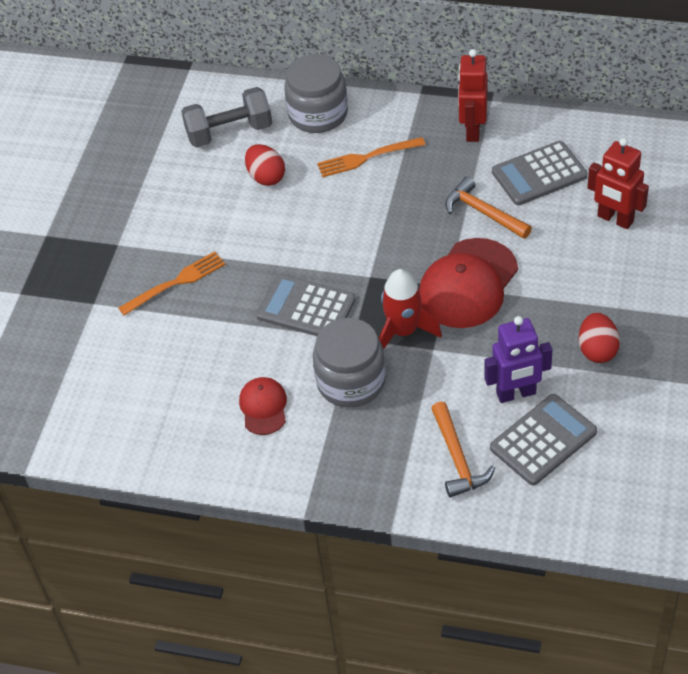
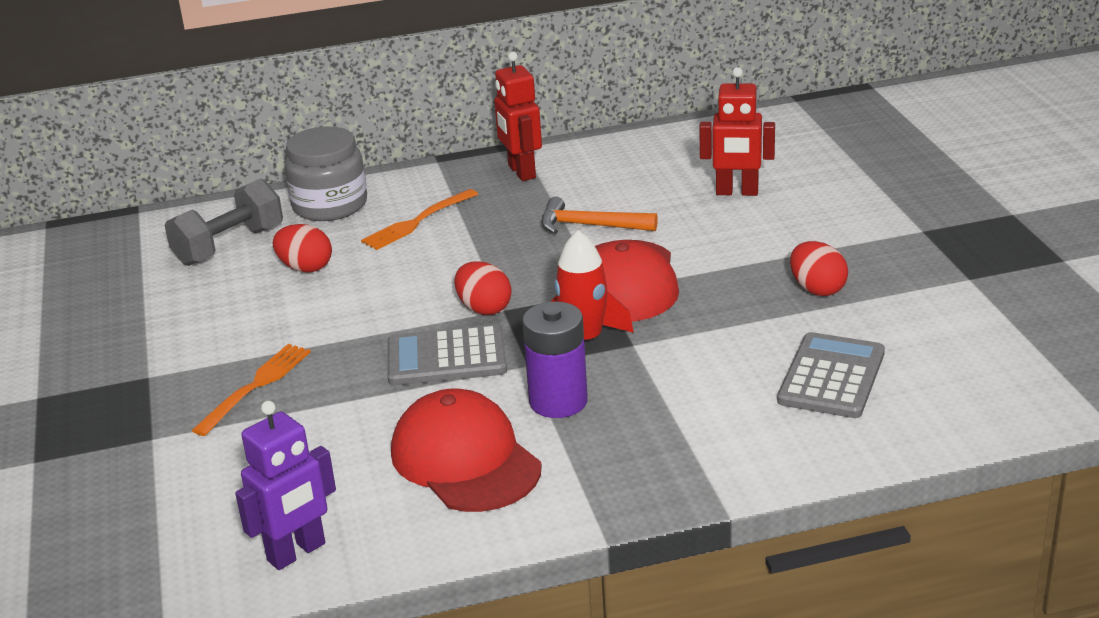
camera: 30 degrees left, 20 degrees down
(263, 407) = (465, 459): red cap -> red cap, size x1.85
(351, 381) = (558, 401): grey jar -> purple battery
(358, 270) = (484, 308): none -> red egg
(457, 458) = (749, 424): orange hammer -> none
(516, 394) = (763, 350): purple robot -> purple robot (297, 553)
(539, 174) = (624, 183): grey calculator -> none

